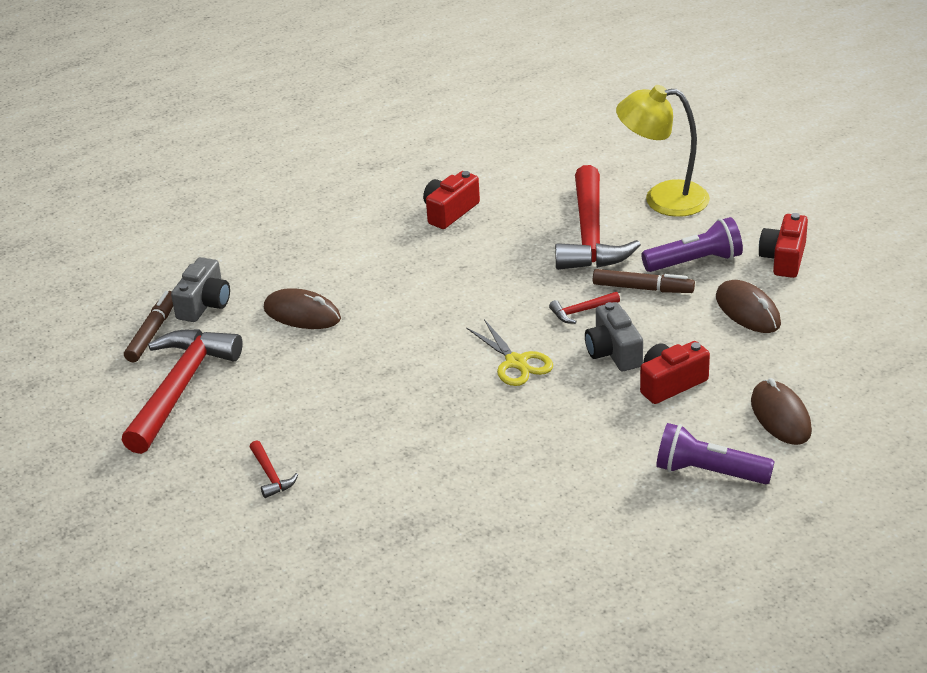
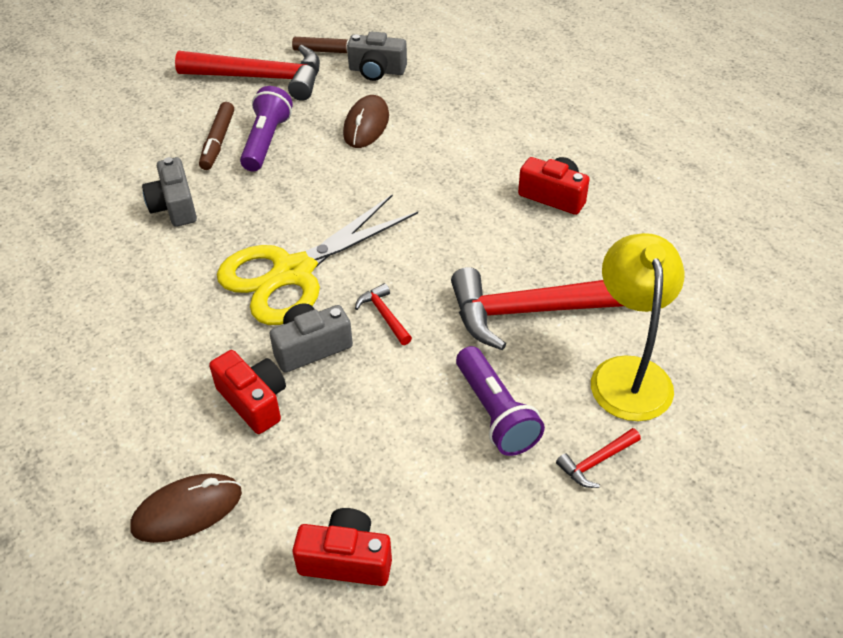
camera: 80 degrees right, 10 degrees up
(270, 475) = (144, 141): red hammer -> red hammer (596, 462)
(396, 445) = (174, 206): none -> grey camera
(516, 362) = (294, 272): yellow scissors -> yellow scissors, size x1.88
(643, 288) = (433, 365): brown marker -> brown marker (218, 142)
(708, 472) = (98, 443): purple flashlight -> purple flashlight (266, 141)
(747, 311) = (397, 471): brown mouse -> none
(784, 259) = (517, 510): red camera -> red camera (346, 560)

